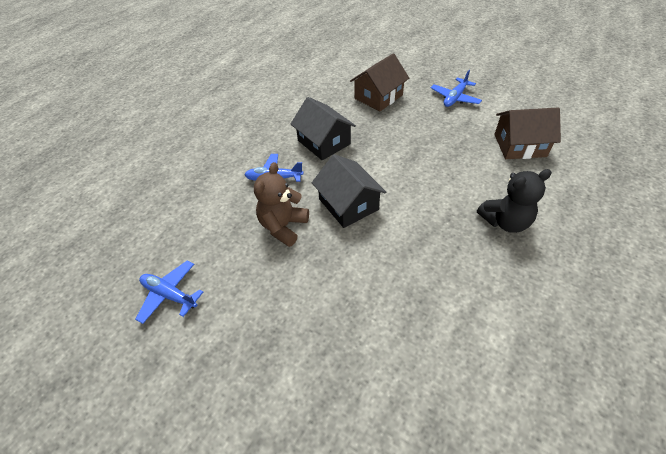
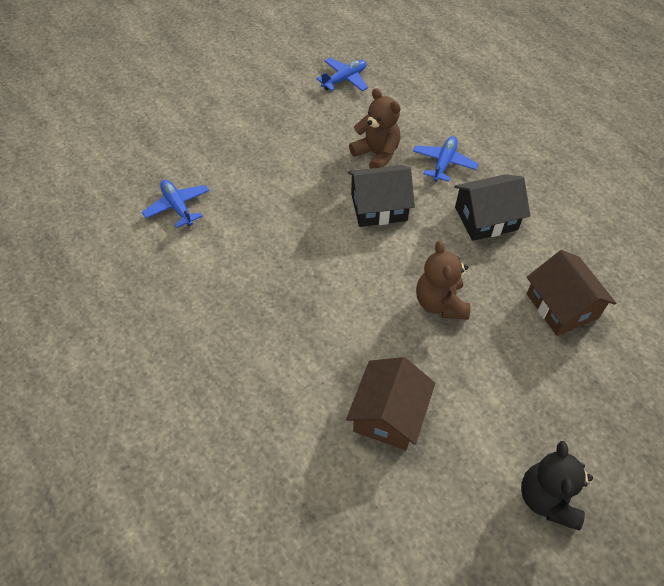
camera: 110 degrees right, 5 degrees up
(418, 145) = (440, 303): none -> brown teddy bear
(455, 98) = (525, 397): blue plane -> blue plane (177, 207)
(505, 221) = (285, 322): black teddy bear -> black teddy bear (547, 498)

